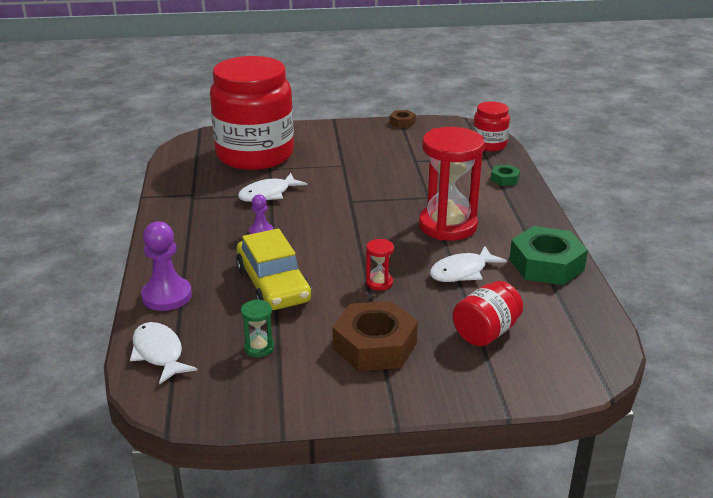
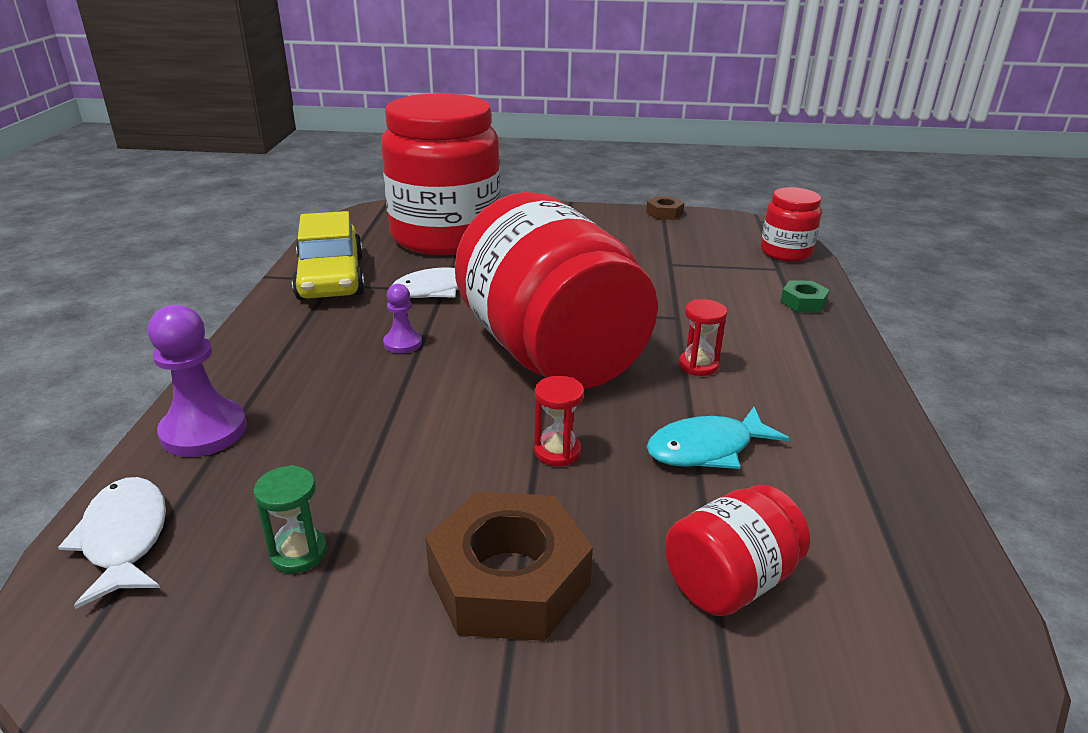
camera: 10 degrees right, 0 degrees up
(273, 285) = (380, 433): yellow car -> yellow car (330, 277)
(357, 228) = (551, 353): none -> red jar
(447, 226) = (698, 365): red hourglass -> red hourglass, size x0.42
(462, 272) = (706, 449): white fish -> turquoise fish
(546, 264) = (861, 454): green nut -> none

